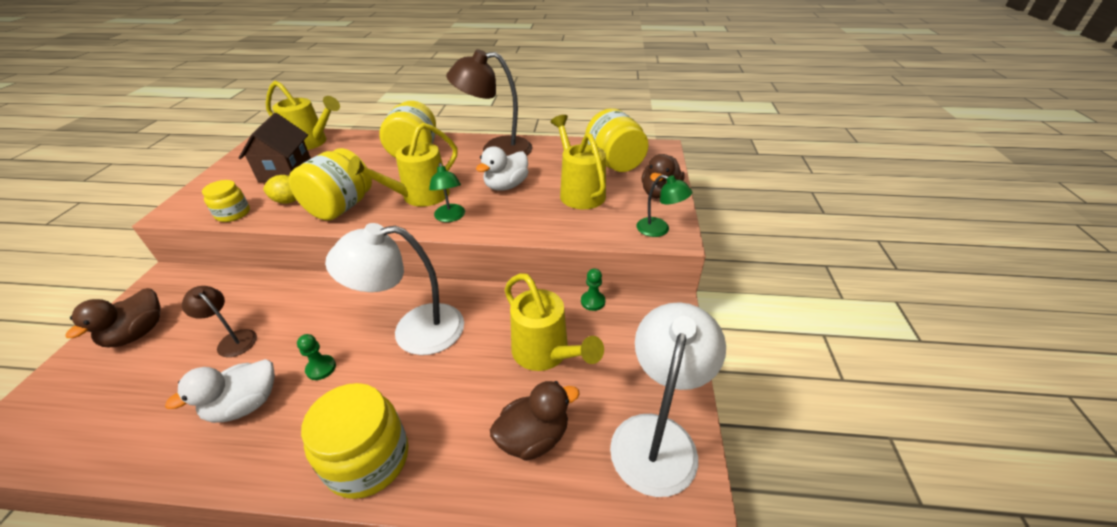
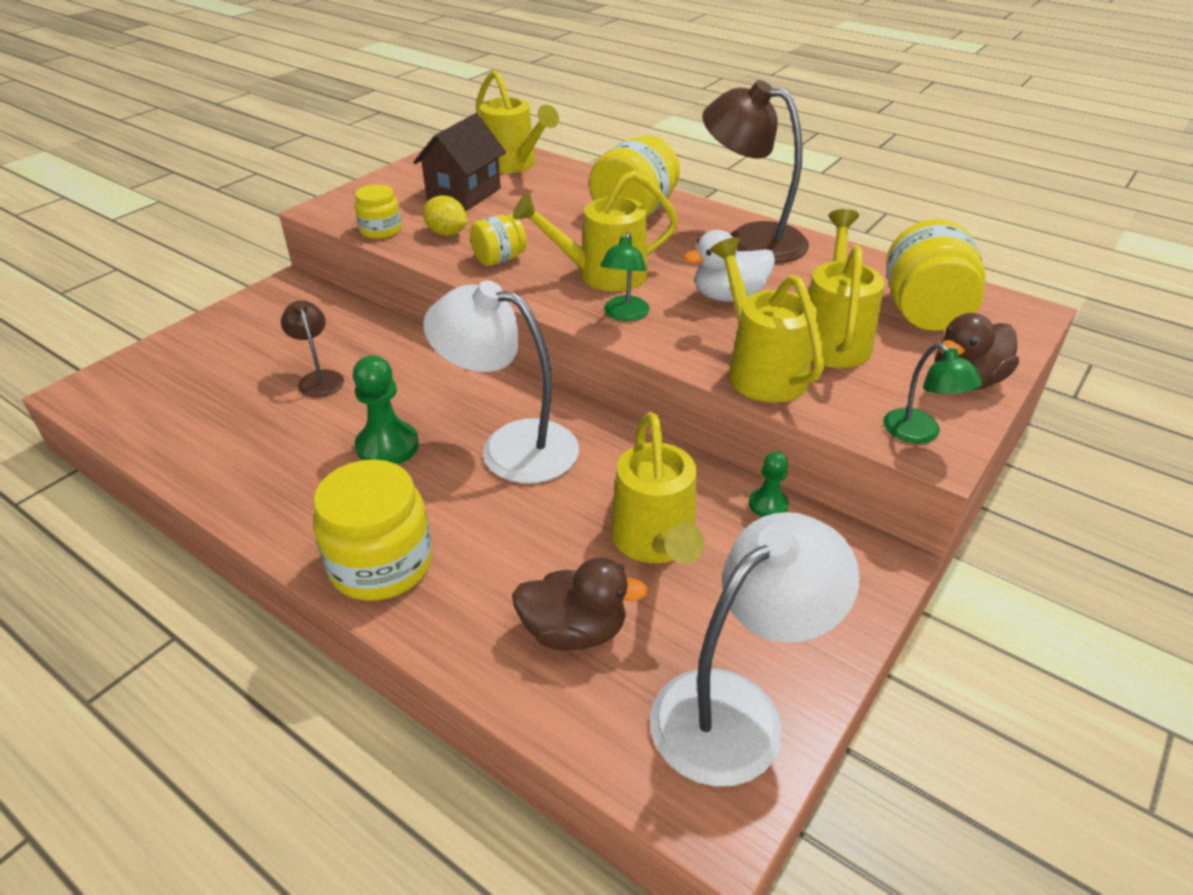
camera: 30 degrees right, 0 degrees up
(137, 333) = (238, 336): brown duck -> none
(245, 405) = (296, 452): white duck -> none
(321, 368) = (387, 446): green pawn -> green pawn, size x1.71
(341, 207) = (499, 259): yellow jar -> yellow jar, size x0.57
(554, 223) = (760, 370): none -> yellow watering can

